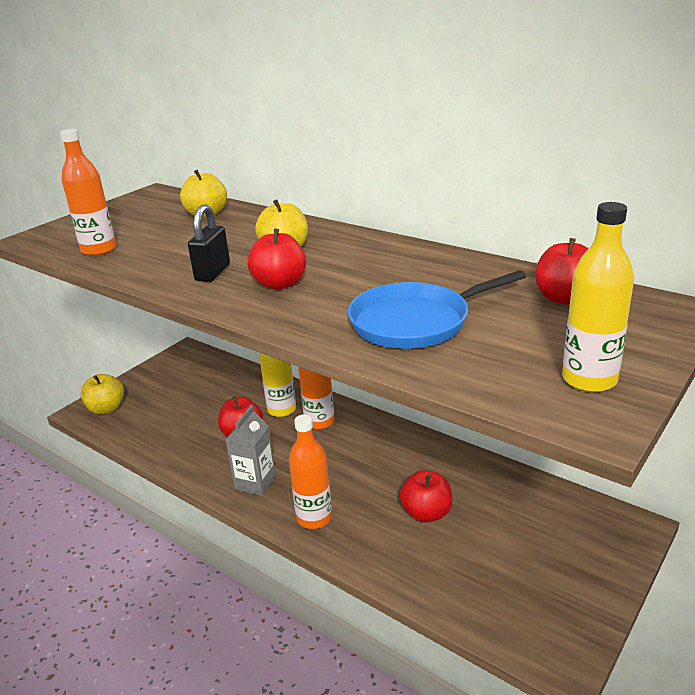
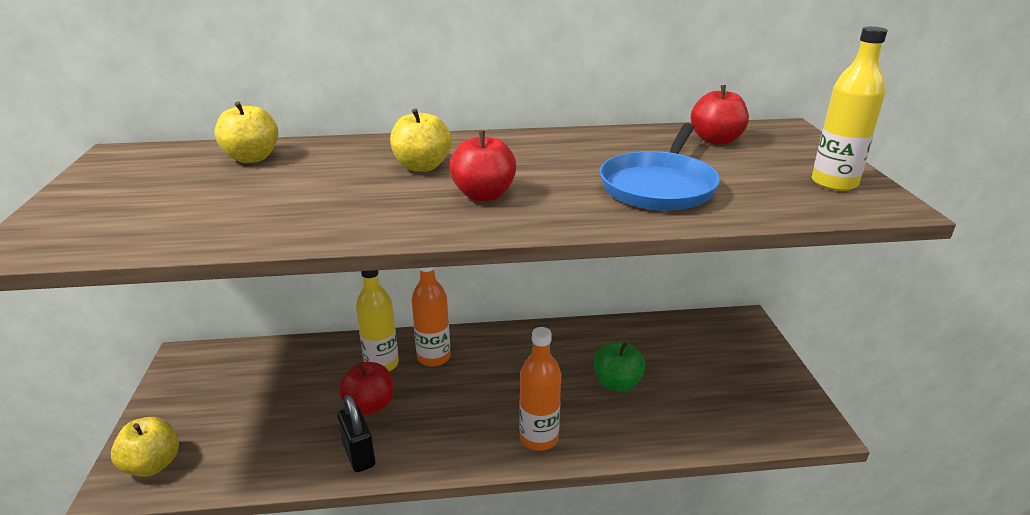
camera: 45 degrees left, 0 degrees up
(99, 250) = (176, 229): orange bottle -> none
(213, 273) = (390, 207): black padlock -> black padlock (359, 454)
(255, 483) = (445, 441): grey carton -> none
(426, 513) = (617, 383): red apple -> green apple

